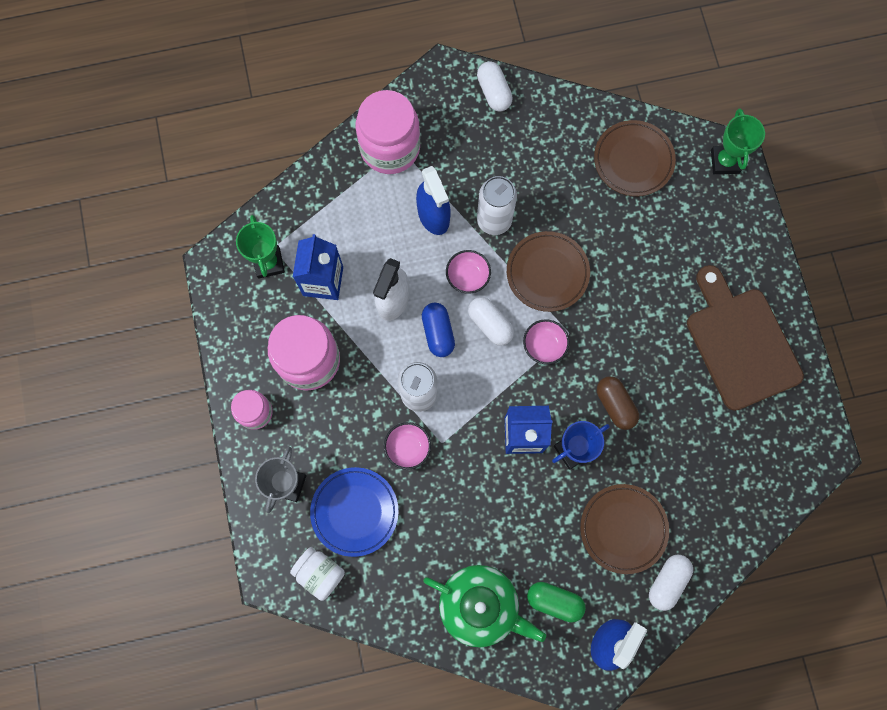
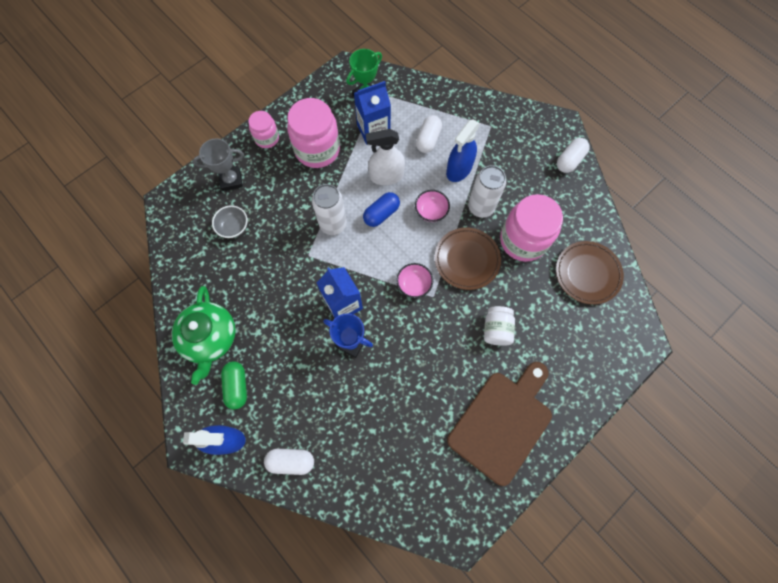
camera: 60 degrees right, 5 degrees down
(320, 573) = (183, 228): white jar -> white jar (496, 329)
(355, 512) = (233, 227): blue plate -> grey bowl
(390, 148) = (486, 121): pink jar -> pink jar (523, 240)
(408, 448) = (293, 236): pink bowl -> none
(490, 324) = (407, 242): white capsule -> white capsule (428, 139)
(615, 405) = (400, 355): brown capsule -> none
(623, 528) = (313, 408): brown plate -> none
(725, 161) = (633, 338): green trophy -> none

